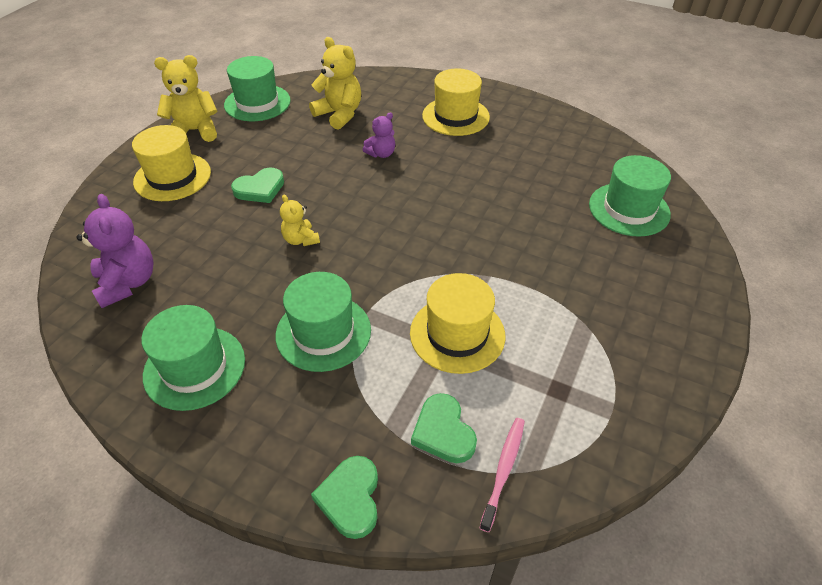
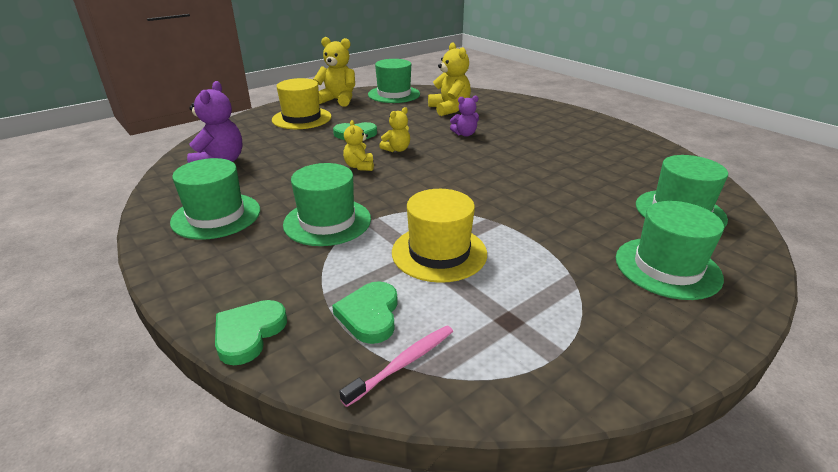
camera: 25 degrees right, 15 degrees down
(323, 200) = (397, 149): none -> yellow teddy bear
(455, 116) = (545, 125): yellow hat -> none
(647, 282) = (667, 267): none -> green hat

